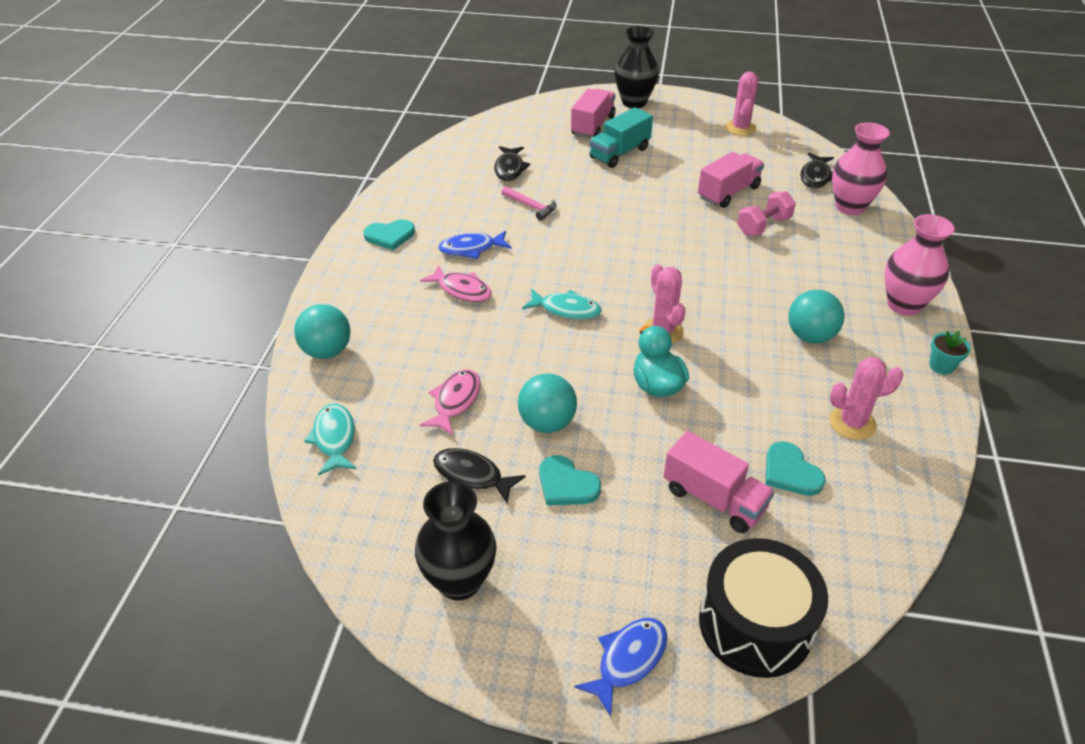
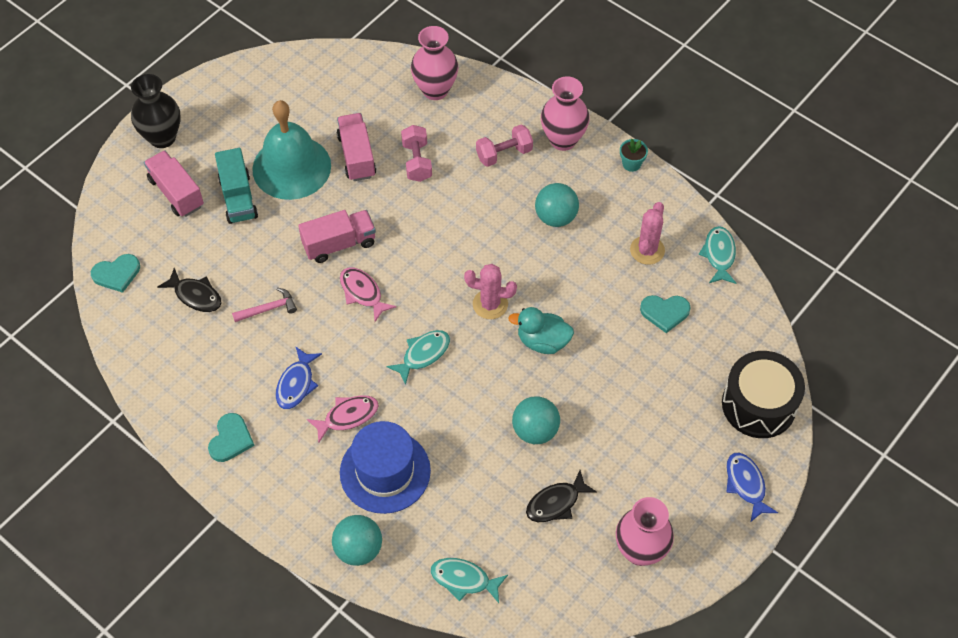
camera: 60 degrees left, 15 degrees up
(421, 335) = (385, 471): none -> blue hat
(455, 401) = (475, 480): pink fish -> pink fish (362, 293)
(459, 581) = (640, 551): black vase -> pink vase
(566, 484) = (598, 448): turquoise heart -> turquoise heart (117, 274)
(677, 166) = (291, 167): none -> turquoise bell
(714, 499) = (660, 369): pink truck -> pink truck (339, 244)
(740, 128) = (271, 86): pink cactus -> none
(815, 176) = (380, 83): black fish -> none
(838, 273) = (504, 154): none -> pink dumbbell
(919, 491) = (719, 255): none -> turquoise fish

